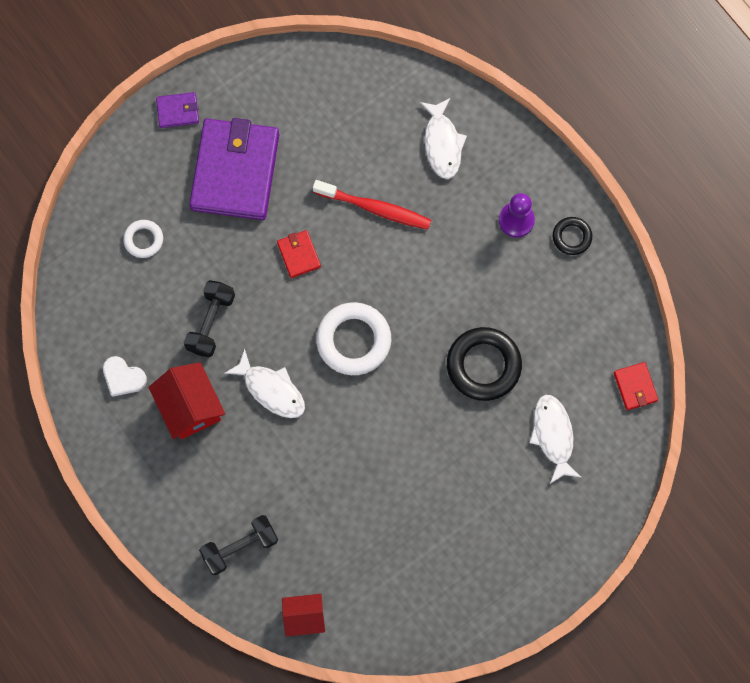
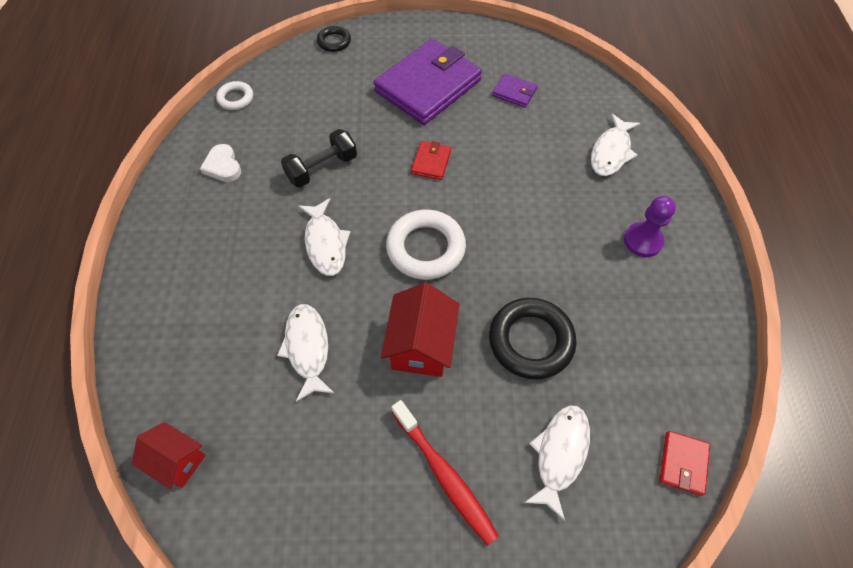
camera: 35 degrees right, 15 degrees down
(143, 240) = (323, 90): white ring -> white ring (236, 98)
(178, 111) = (418, 33): purple wallet -> purple wallet (514, 92)
(190, 407) = (251, 216): red house -> red house (421, 346)
(240, 547) = (184, 353): black dumbbell -> none
(328, 481) = (307, 348): none -> white fish
(374, 208) = (519, 164): red toothbrush -> red toothbrush (444, 474)
(571, 237) = (690, 283): black ring -> black ring (334, 42)

